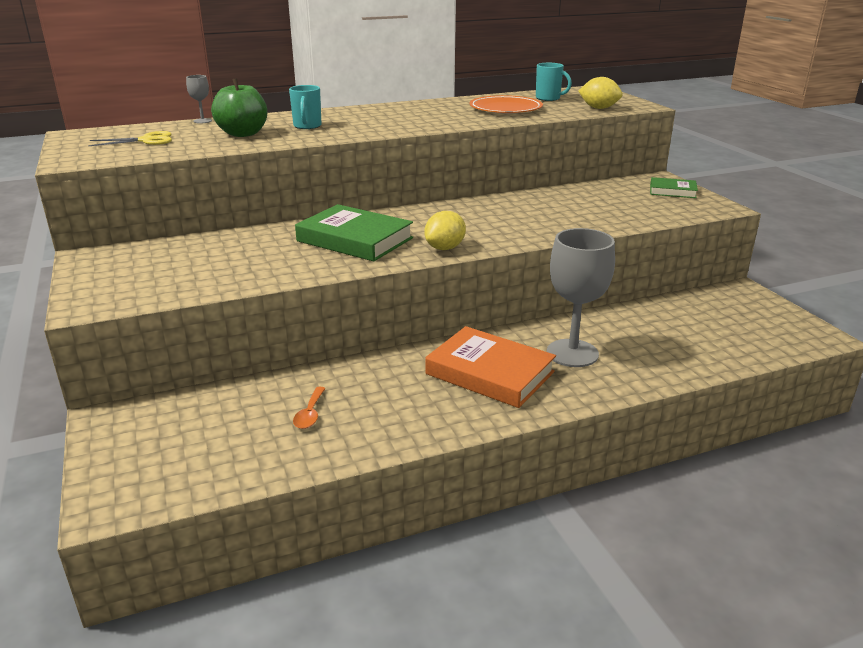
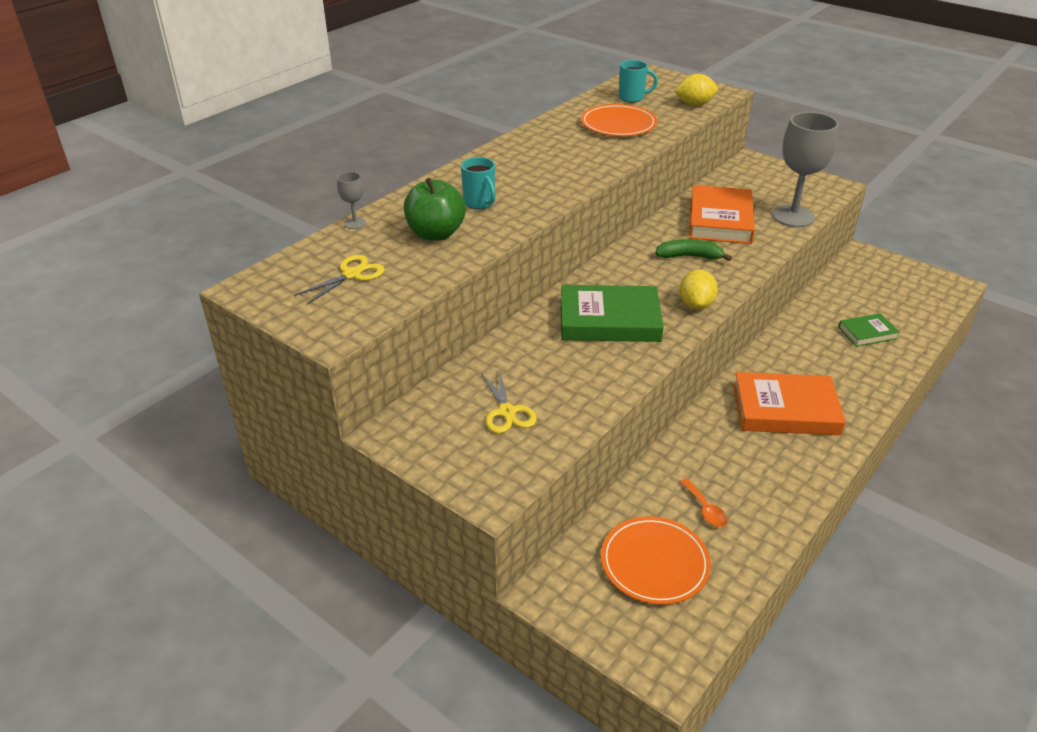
camera: 30 degrees left, 10 degrees up
(182, 267) = (507, 412): none -> yellow scissors
(212, 433) = (654, 563): none -> orange plate
(492, 220) = (689, 256): none -> green banana
(561, 206) = (720, 220): none -> orange book
(572, 353) = (819, 365): grey goblet -> grey goblet (793, 216)
(672, 191) = (780, 175): green book -> green book (867, 333)

